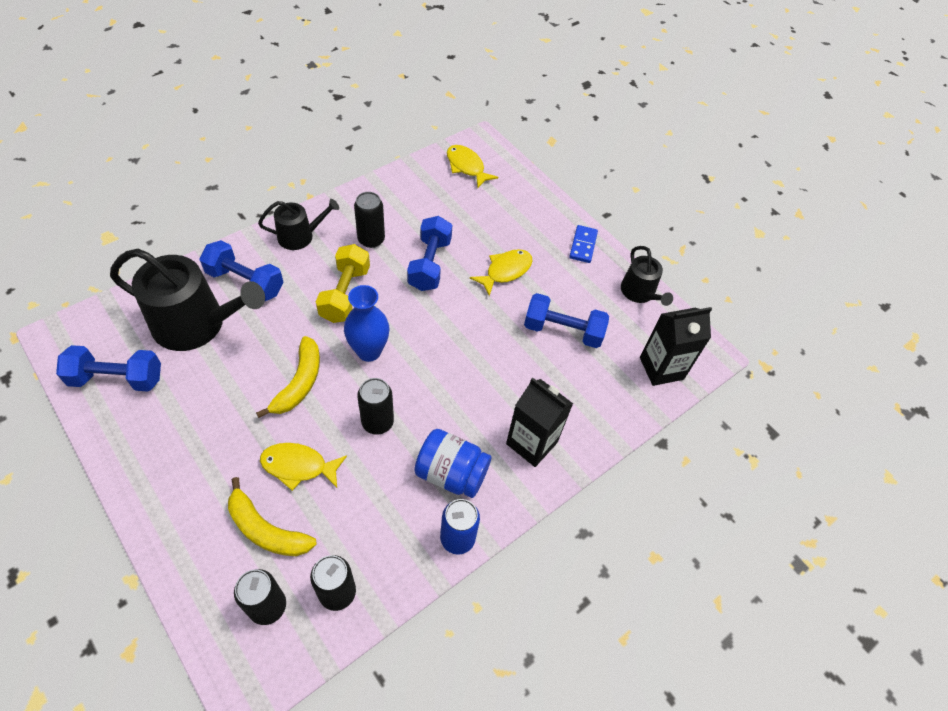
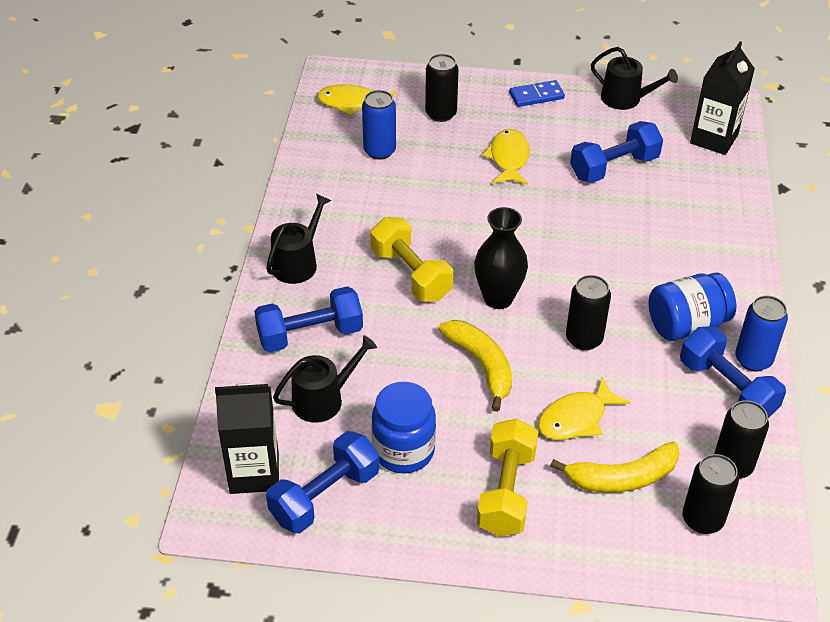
camera: 40 degrees left, 10 degrees down
(188, 392) = (403, 451): none -> blue jar
(197, 324) = (323, 399): black watering can -> black watering can, size x0.54
(197, 470) = (506, 492): none -> yellow dumbbell
(369, 351) = (498, 298): blue vase -> black vase
(371, 239) = (364, 218): black can -> black can (441, 114)
(429, 264) = (442, 199): blue dumbbell -> blue dumbbell (727, 389)
(439, 207) = (379, 151): none -> blue can
(531, 443) = (706, 258): black carton -> black carton (254, 472)
(583, 245) = (536, 96): blue domino -> blue domino turned 75 degrees counterclockwise

